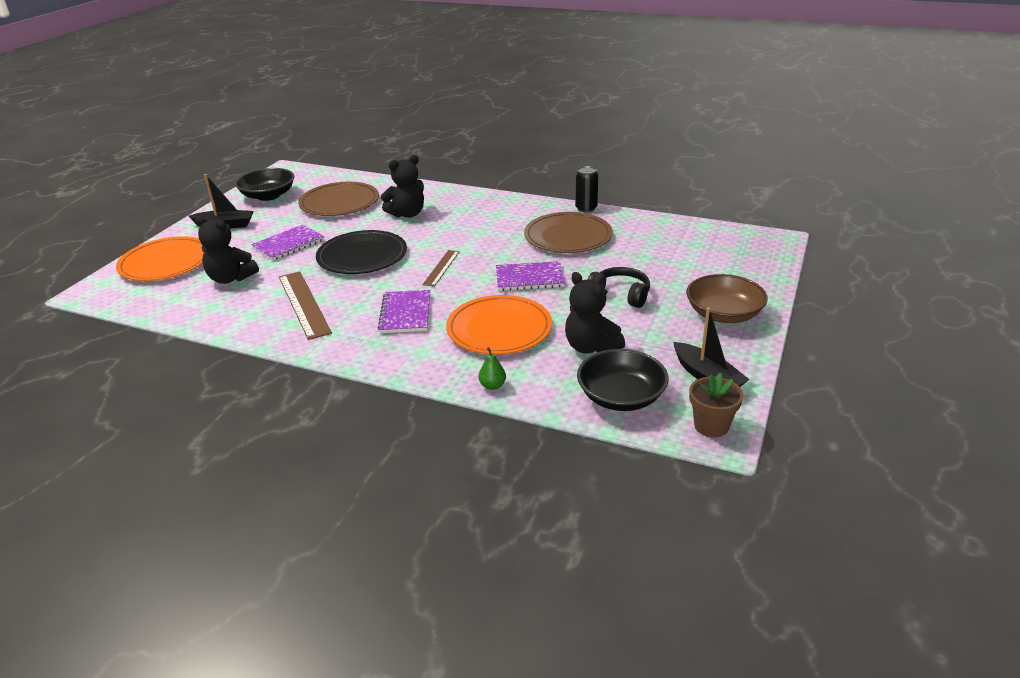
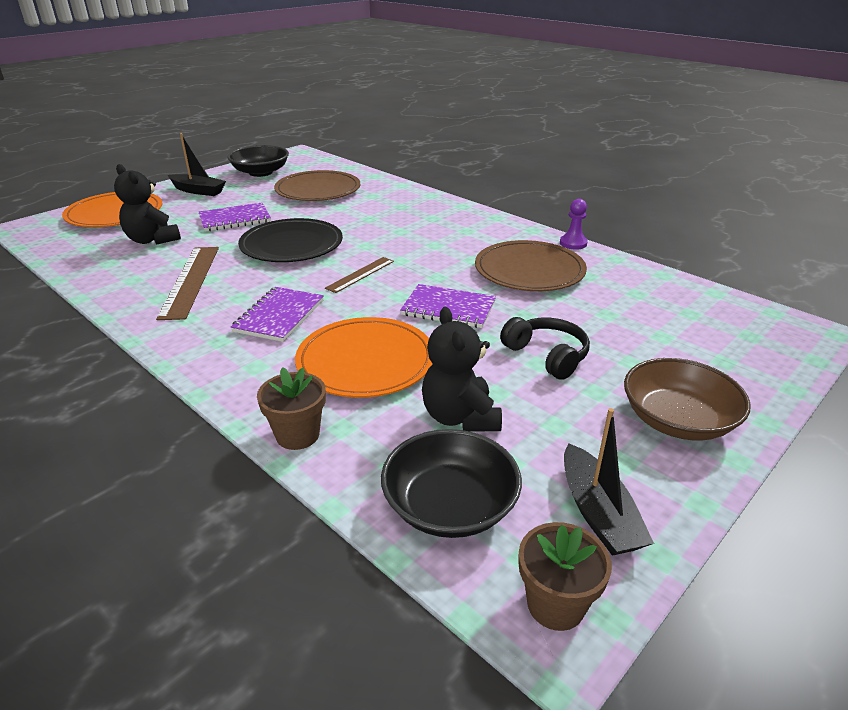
camera: 20 degrees right, 0 degrees up
(407, 214) = (373, 212): black teddy bear -> none
(492, 386) = (297, 435): green pear -> brown flower pot
(586, 208) = (573, 243): black can -> purple pawn

